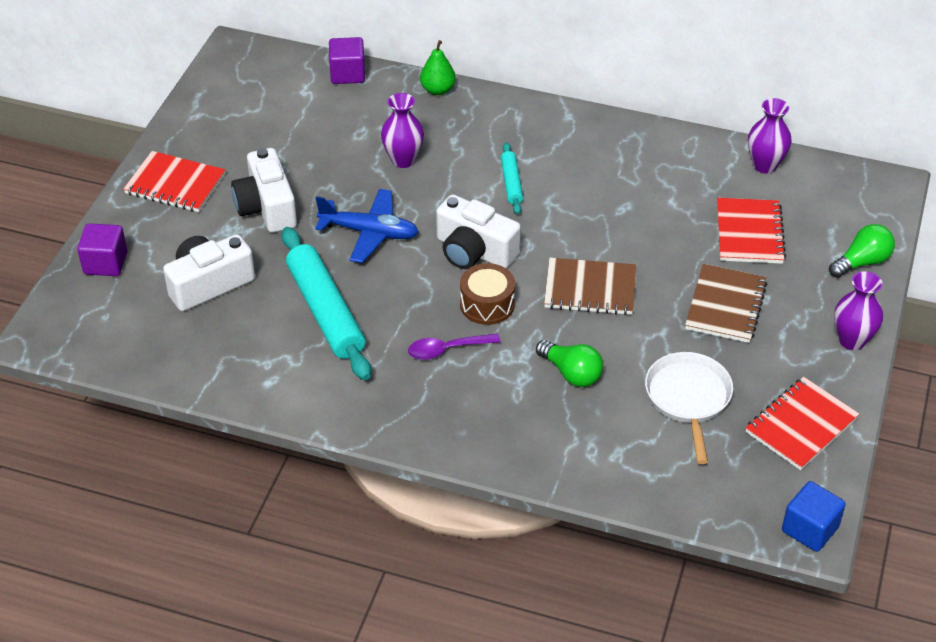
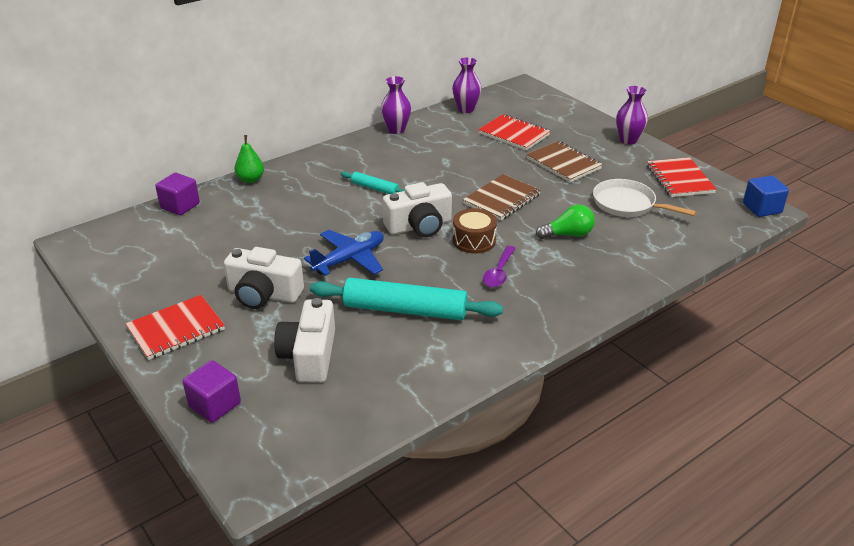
camera: 55 degrees left, 10 degrees down
(403, 160) = (297, 218): purple vase -> purple vase (396, 130)
(862, 262) = (572, 114): green light bulb -> none

